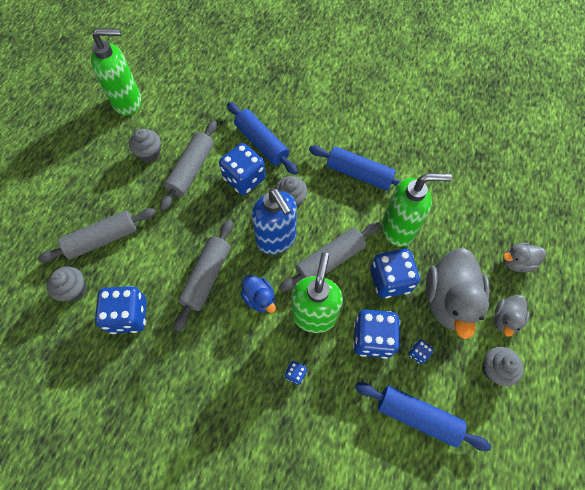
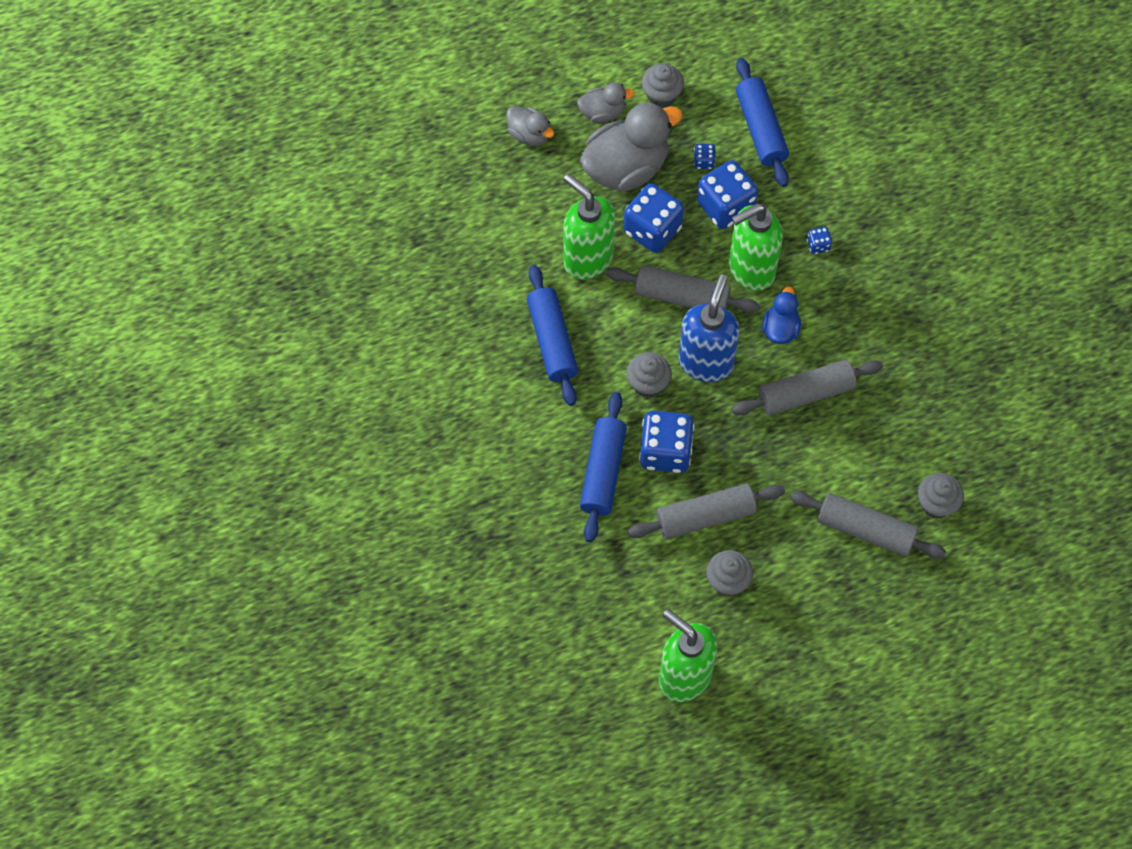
camera: 130 degrees left, 0 degrees up
(128, 315) = (908, 430): blue dice -> none

